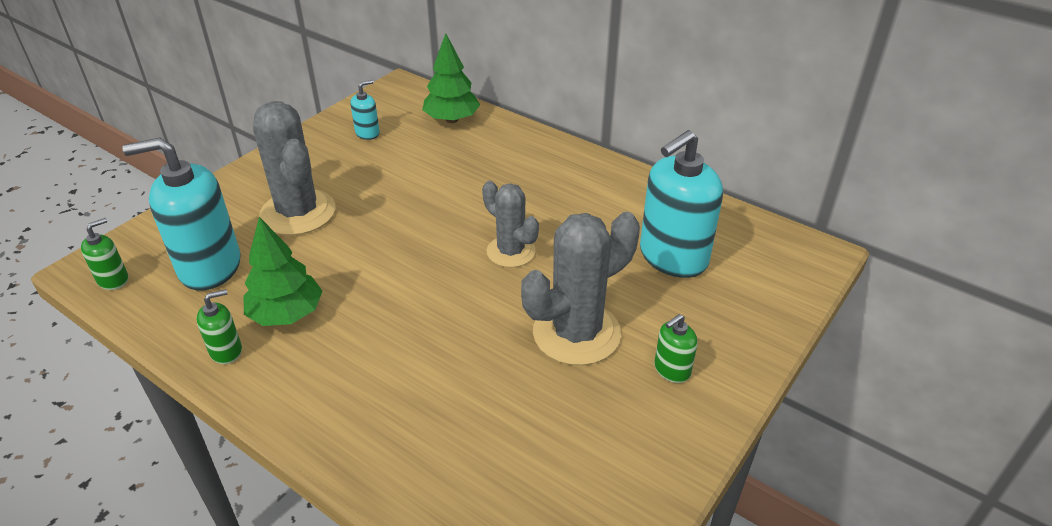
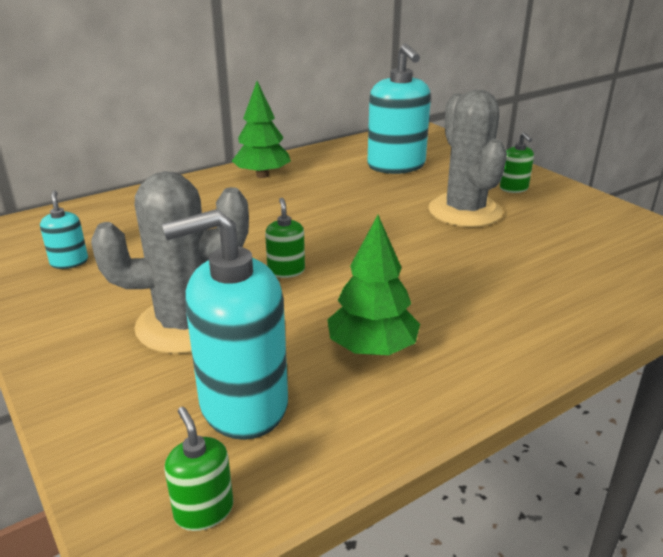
camera: 70 degrees left, 10 degrees down
(209, 267) = (243, 404): turquoise soap dispenser -> turquoise soap dispenser turned 60 degrees clockwise
(226, 351) = (416, 398): green soap dispenser -> green soap dispenser (286, 271)
(452, 119) = (107, 213): green tree -> green tree (262, 175)
(511, 252) = (349, 219): grey cactus -> none

